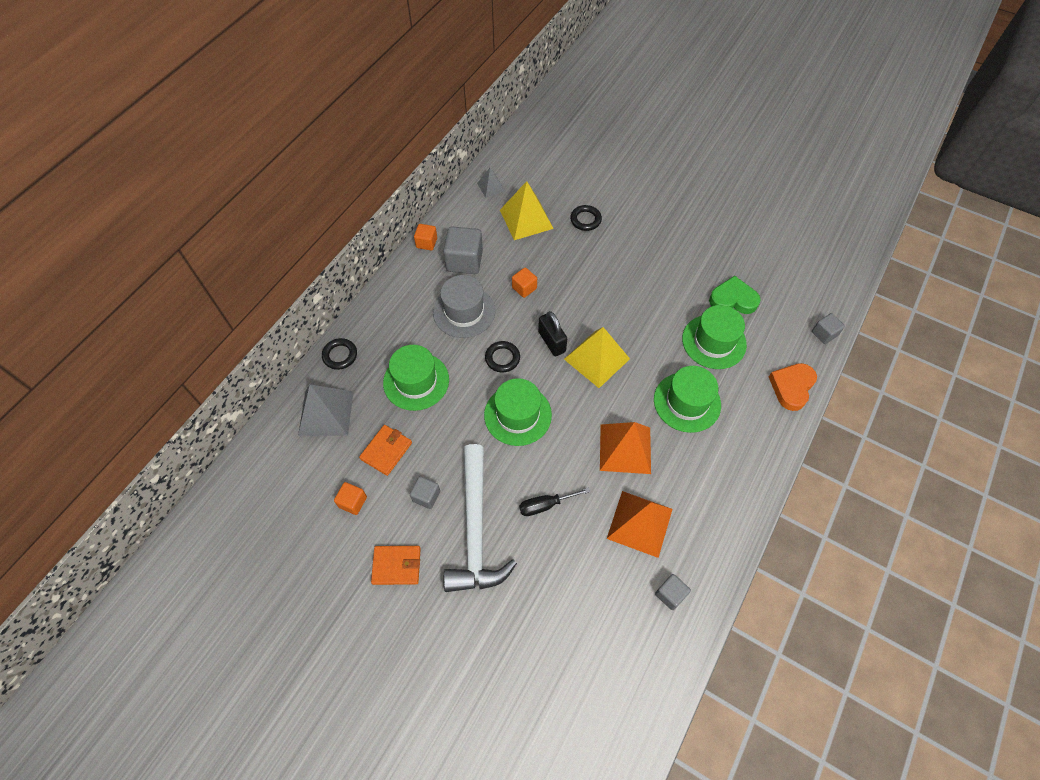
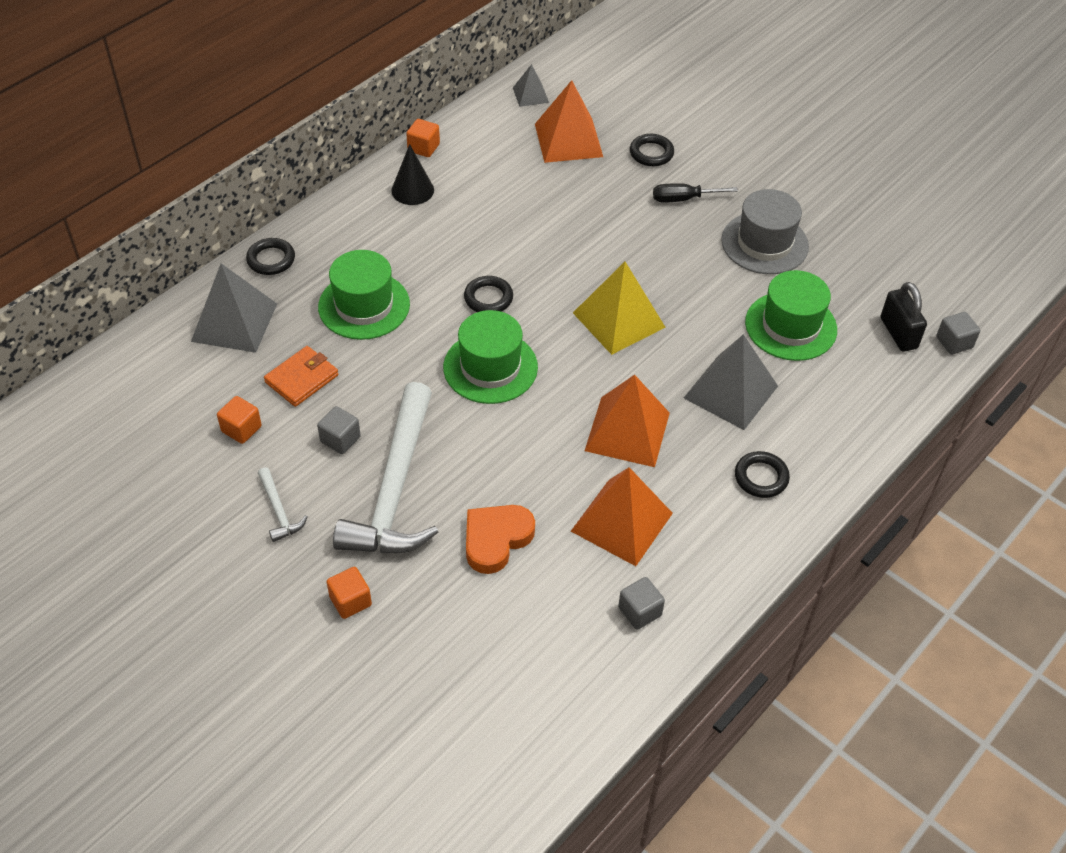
camera: 10 degrees right, 10 degrees down
(396, 566) = (279, 511): orange wallet -> white hammer
(427, 279) = (412, 190): none -> black cone
(464, 261) = (469, 176): grey cube -> none
(464, 311) = (451, 235): grey hat -> grey hat (764, 243)
(524, 288) = (542, 221): orange cube -> orange cube (350, 601)
(526, 219) = (568, 140): yellow pyramid -> orange pyramid
(545, 505) = (498, 477): black screwdriver -> black screwdriver (683, 199)
(552, 342) = (562, 290): black padlock -> black padlock (898, 333)
(687, 402) = (730, 391): green hat -> grey pyramid
(724, 467) = (761, 477): none -> black ring
(733, 299) = (833, 280): green heart -> none
(791, 387) = (887, 399): orange heart -> orange heart (496, 539)

